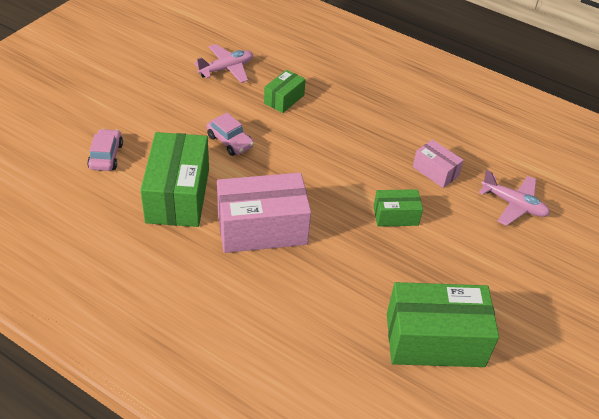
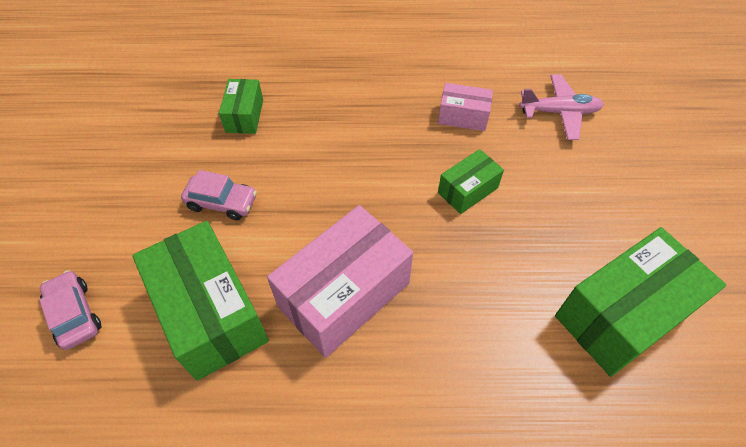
camera: 30 degrees left, 10 degrees up
(226, 69) = (149, 112): pink plane -> none

